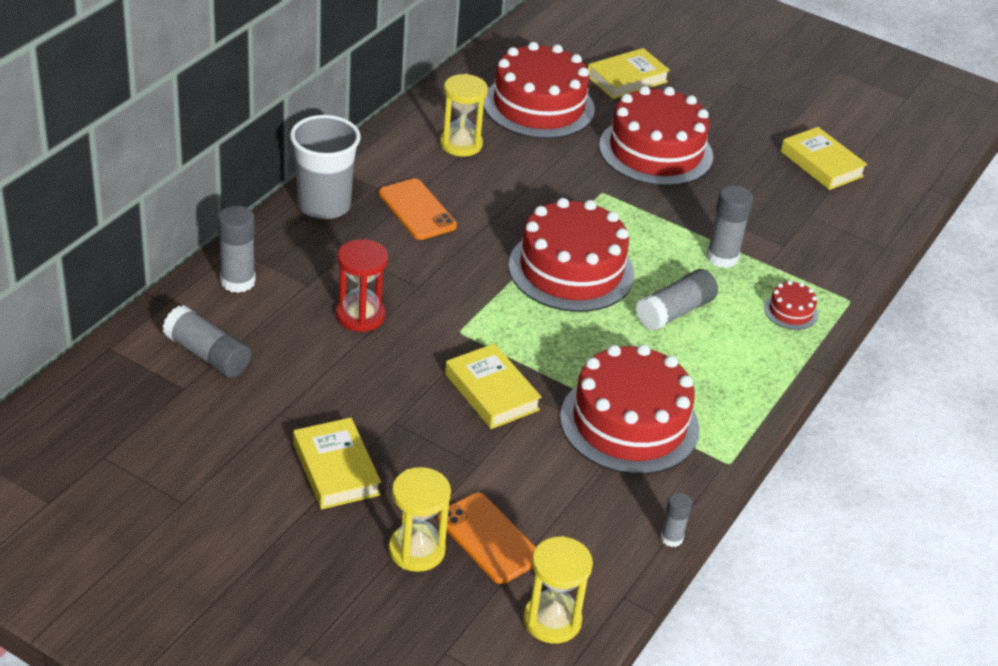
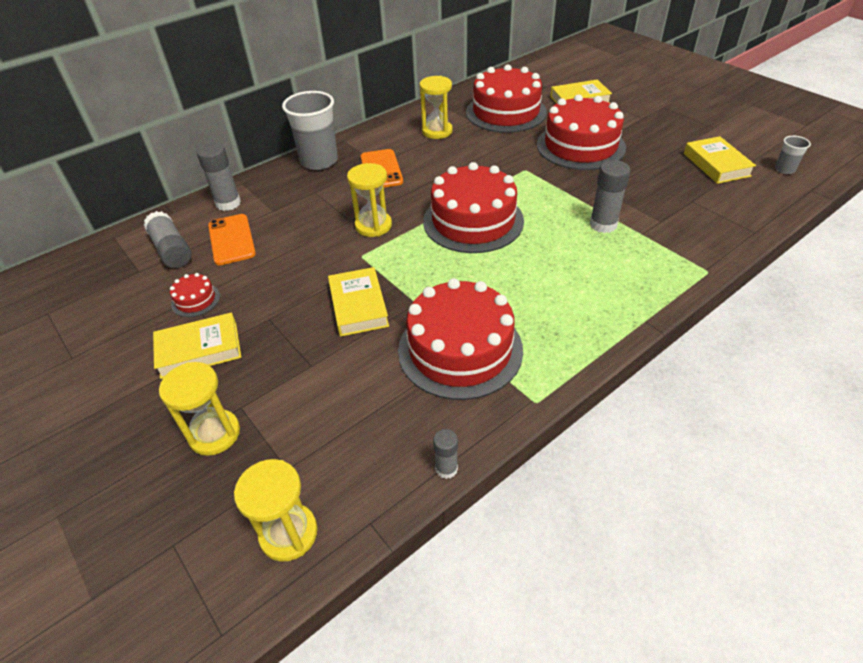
camera: 25 degrees right, 5 degrees up
(336, 469) = (199, 350): yellow book -> yellow book turned 75 degrees clockwise
(360, 316) = (295, 236): red hourglass -> none
(452, 290) = (373, 226): none -> yellow hourglass
(489, 538) = (281, 435): orange phone -> orange phone (231, 239)
(675, 312) = (544, 262): grey glue stick -> none
(790, 311) = (648, 274): red cake -> red cake (195, 300)
(896, 163) = (784, 169): none -> grey cup

